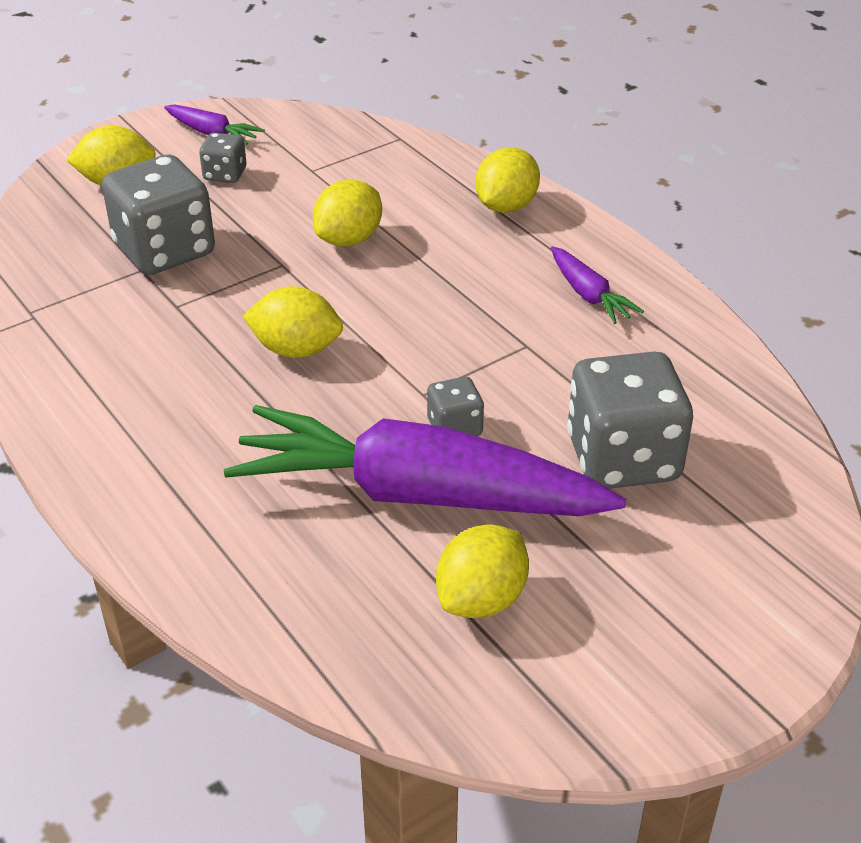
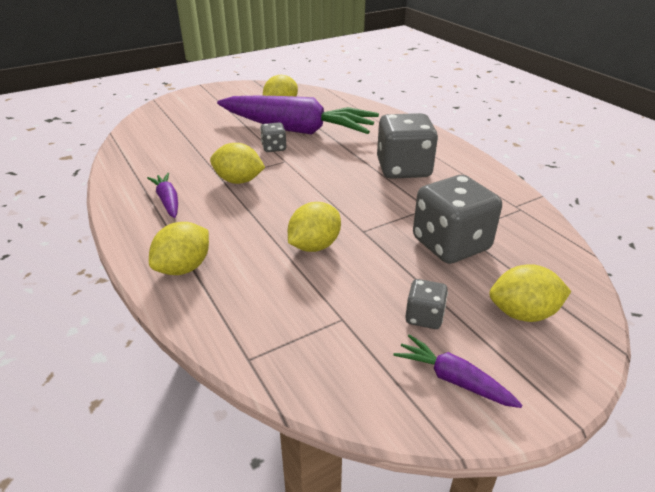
camera: 175 degrees left, 5 degrees down
(296, 349) = (351, 181): yellow lemon -> yellow lemon (238, 181)
(622, 458) = (203, 135): grey dice -> grey dice (403, 169)

